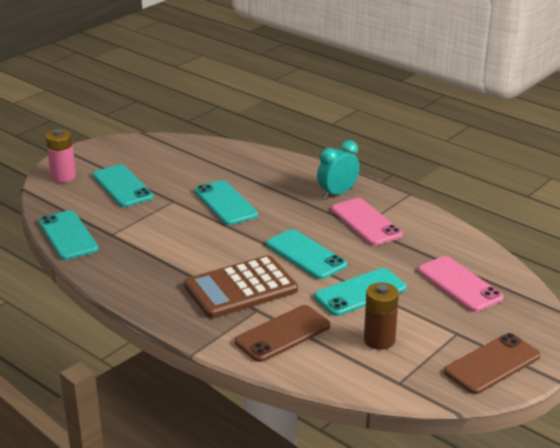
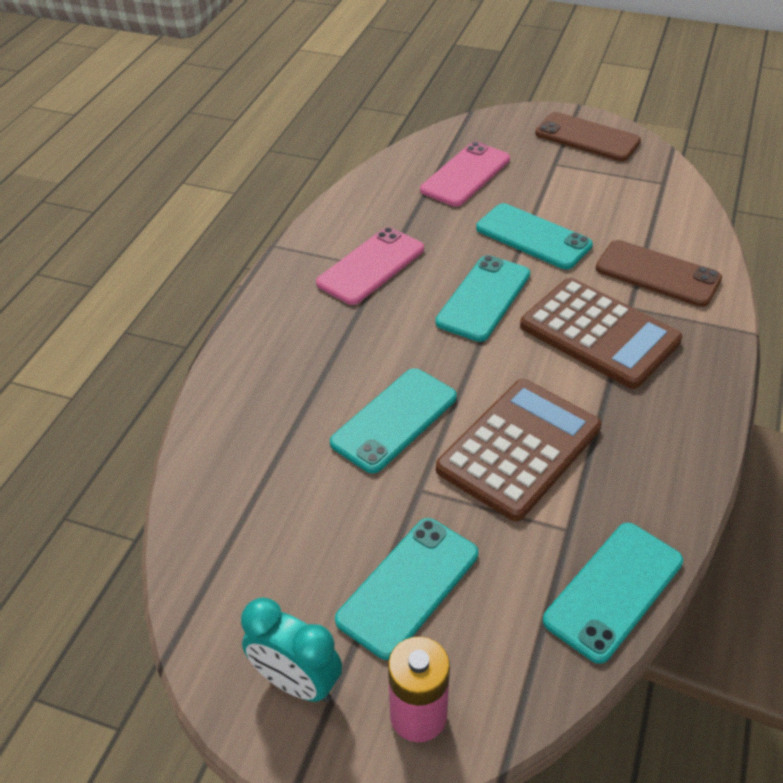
camera: 110 degrees left, 15 degrees up
(173, 234) = (519, 449): none -> brown calculator
(337, 193) = (305, 309): turquoise clock -> turquoise clock (296, 682)
(379, 340) = (609, 206): brown battery -> none

